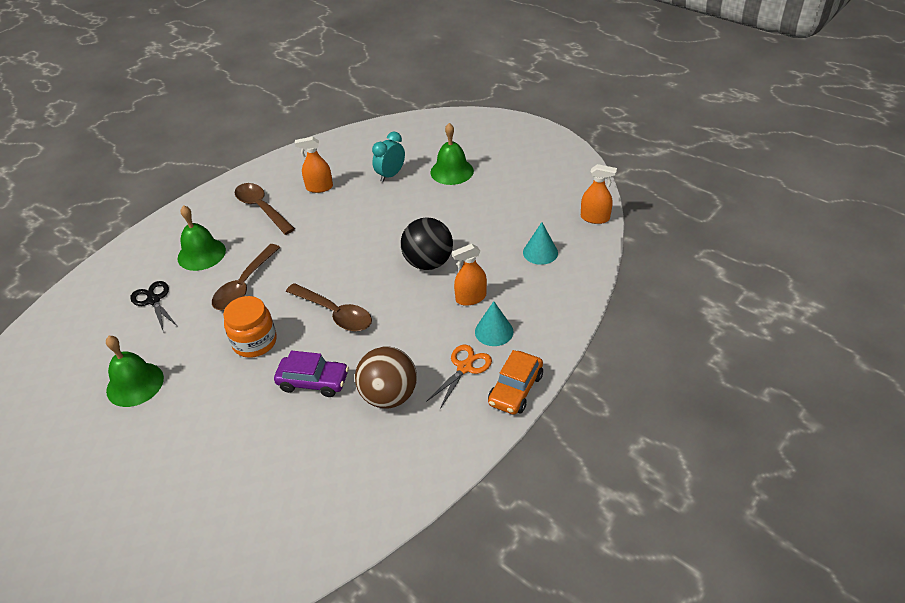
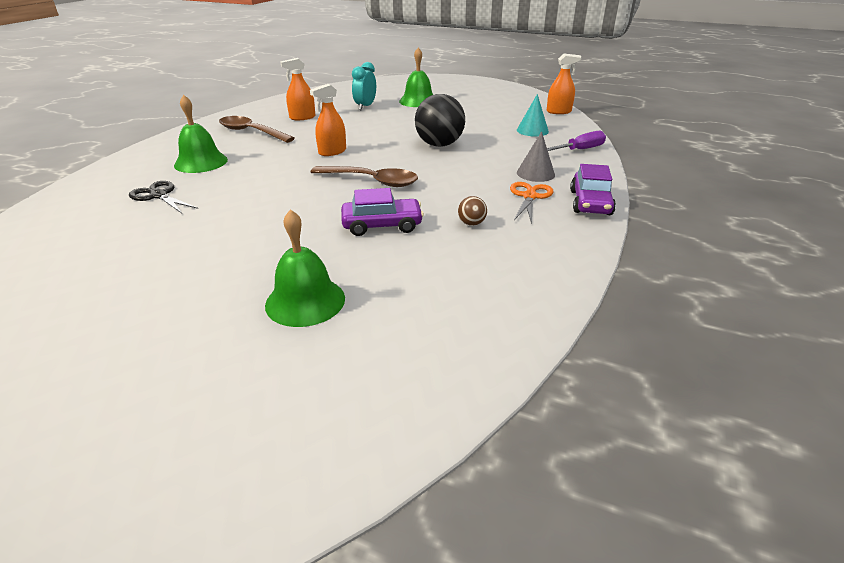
camera: 20 degrees left, 10 degrees down
(135, 384) = (162, 256): green bell -> green bell (305, 301)
(244, 285) = (261, 175): brown spoon -> none
(255, 342) = (296, 208): orange jar -> none
(389, 396) = (471, 223): brown ball -> brown ball, size x0.44
(471, 298) = (496, 158): orange spray bottle -> orange spray bottle (332, 152)
(494, 331) = (535, 173): turquoise cone -> grey cone
(515, 389) = (590, 203): orange car -> purple car
(568, 298) = (580, 149): none -> purple screwdriver

